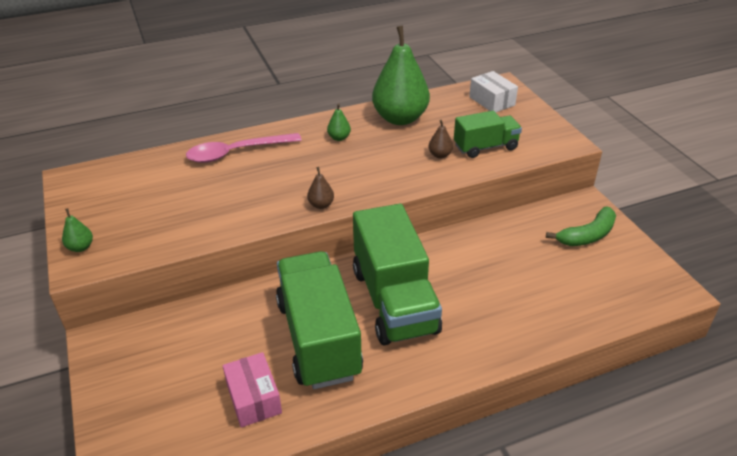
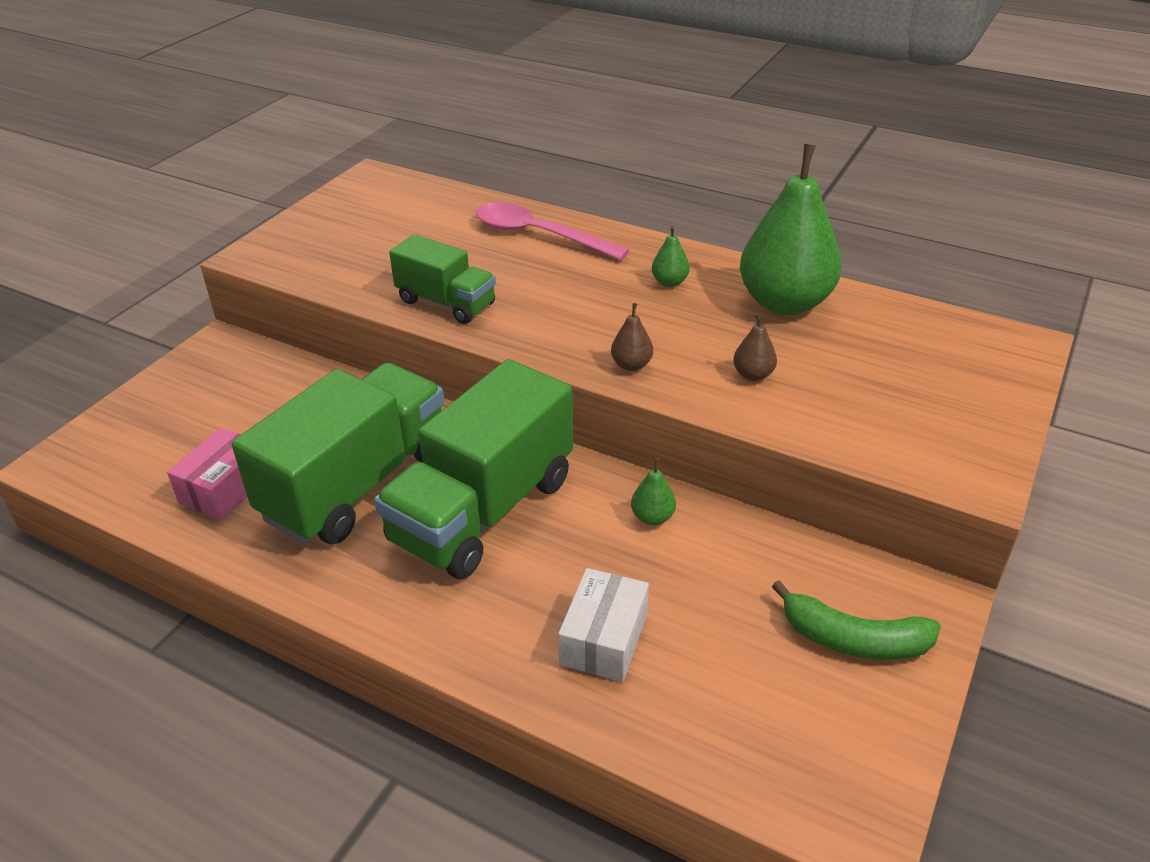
camera: 50 degrees right, 0 degrees up
(81, 247) = (277, 241): green pear -> green pear (652, 517)
(321, 205) = (520, 339): brown pear -> brown pear (631, 365)
(485, 147) = (834, 405): green truck -> green truck (446, 303)
(492, 101) = (961, 356): white box -> white box (604, 639)

